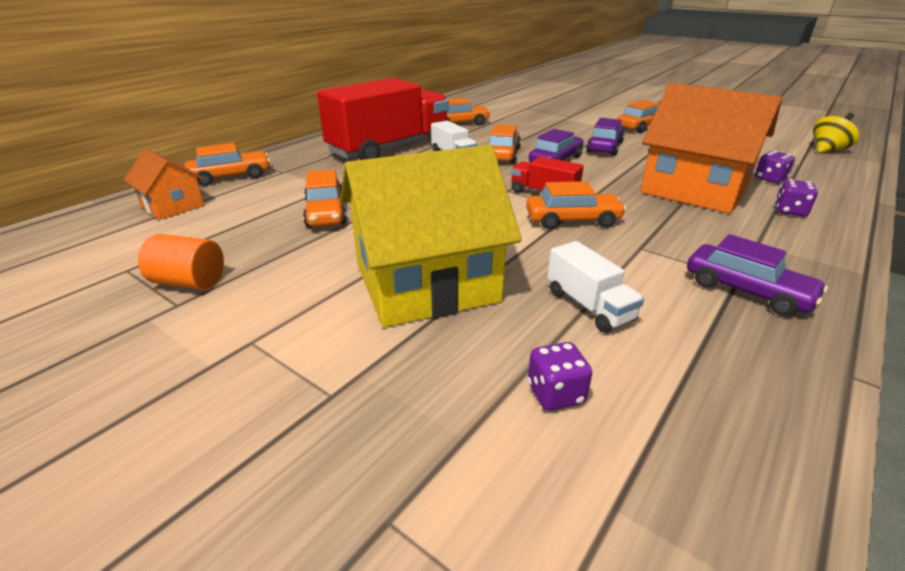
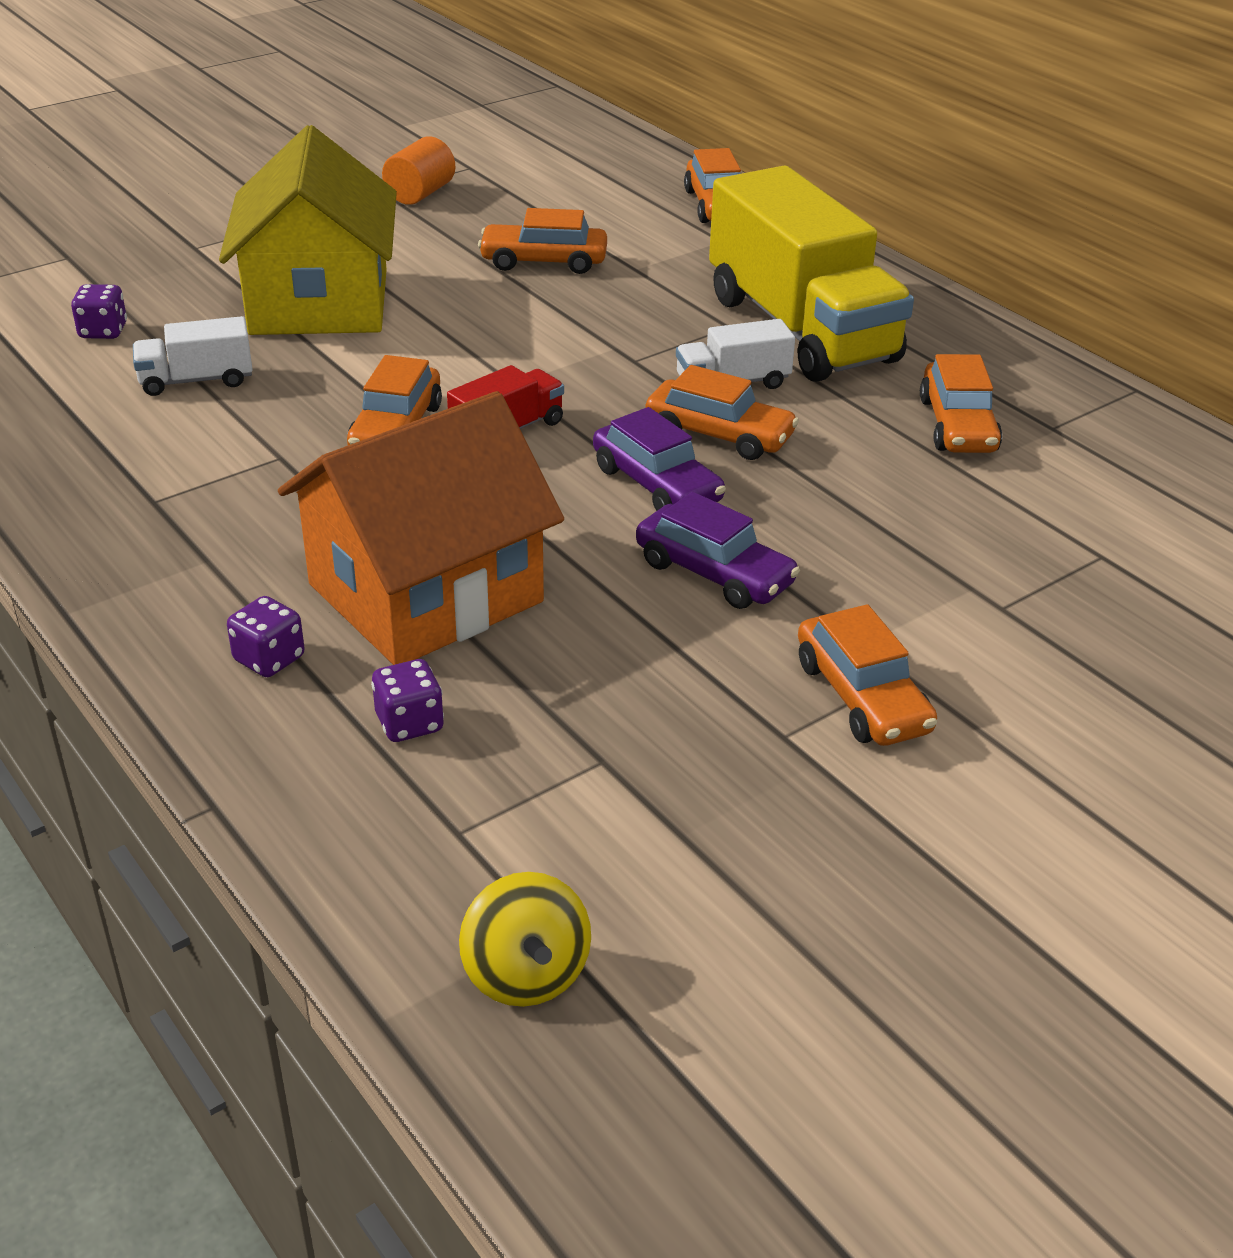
camera: 105 degrees right, 5 degrees up
(172, 206) = (626, 177): orange house -> none
(390, 148) = (801, 329): red truck -> yellow truck
(746, 291) = (125, 492): purple car -> none

